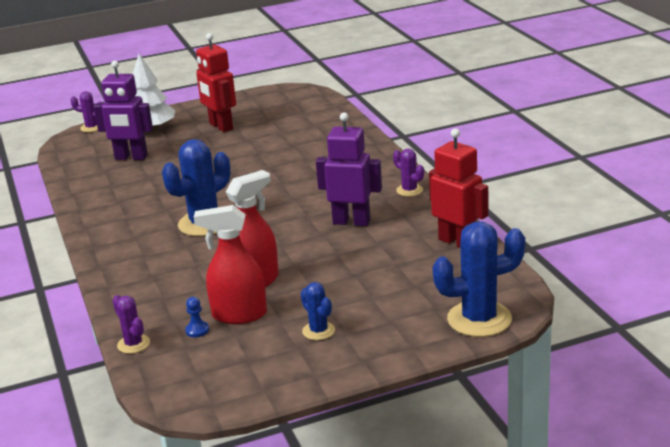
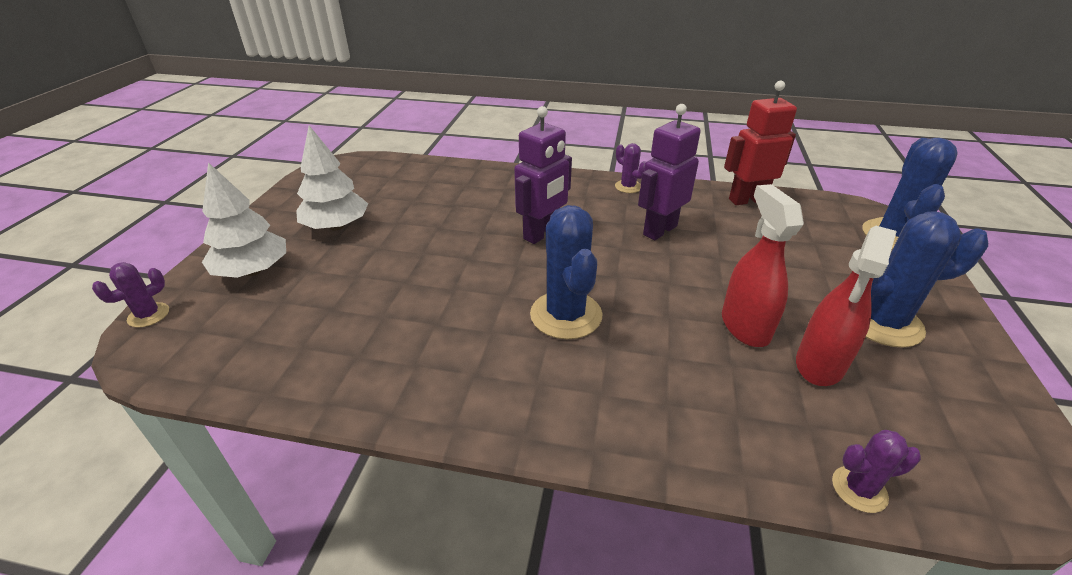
camera: 60 degrees left, 10 degrees up
(131, 157) = (303, 312): purple robot -> purple robot (542, 234)
(197, 330) = (844, 412): blue pawn -> none
(220, 127) = (336, 226): red robot -> white tree
(318, 331) = (882, 322): blue cactus -> blue cactus, size x1.94
(409, 190) = (628, 187): purple cactus -> purple cactus turned 60 degrees clockwise

